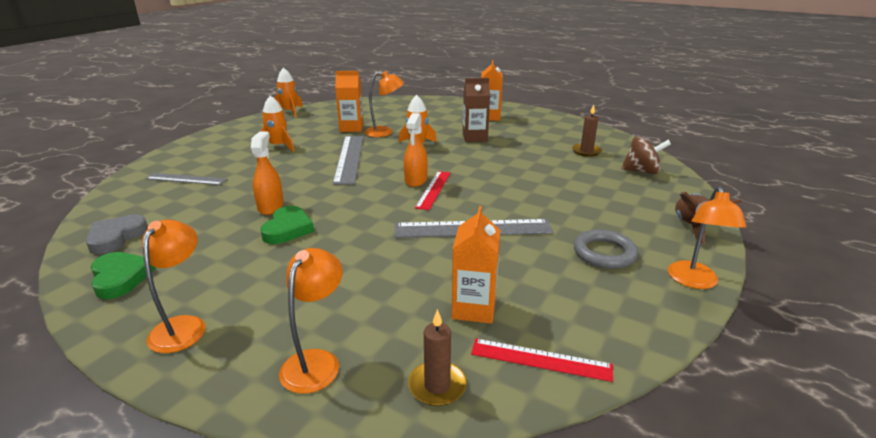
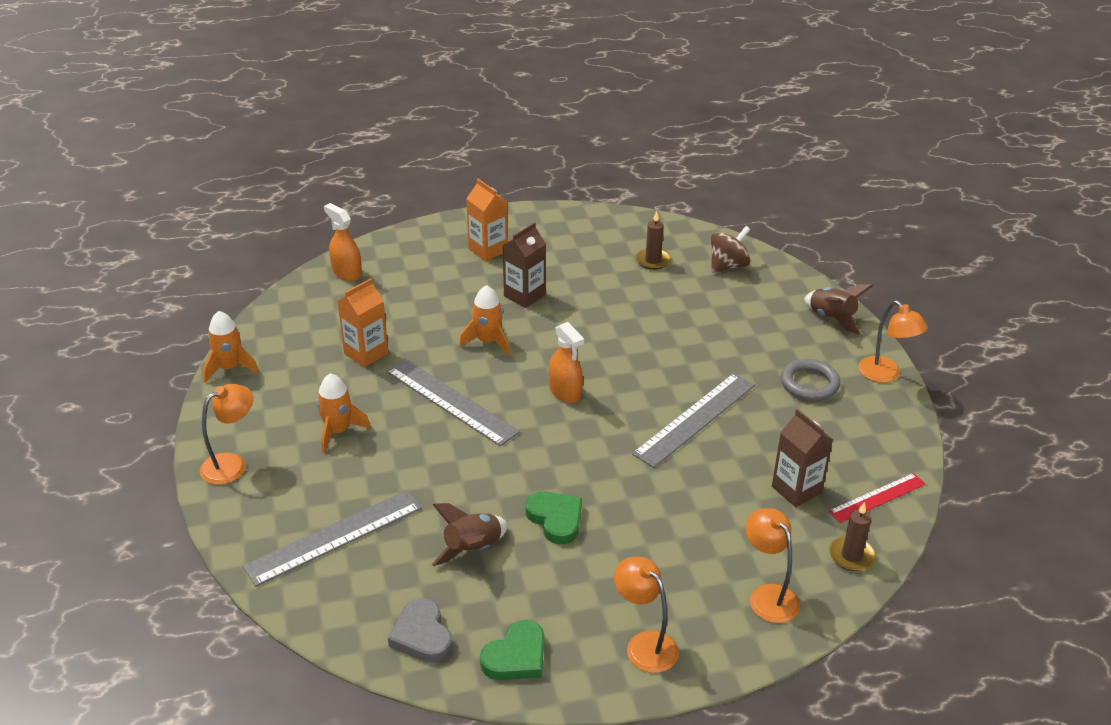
camera: 45 degrees left, 10 degrees up
(120, 278) = (516, 656): green heart -> green heart turned 120 degrees clockwise
(186, 179) = (334, 537): grey ruler -> grey ruler, size x1.61
(222, 217) = (473, 549): none -> brown rocket
(270, 206) = (493, 508): orange spray bottle -> orange spray bottle (346, 272)
(385, 132) = (417, 339): orange lamp -> orange lamp (232, 464)
(433, 189) = (599, 394): red ruler -> none
(474, 308) = (796, 490): orange carton -> brown carton

